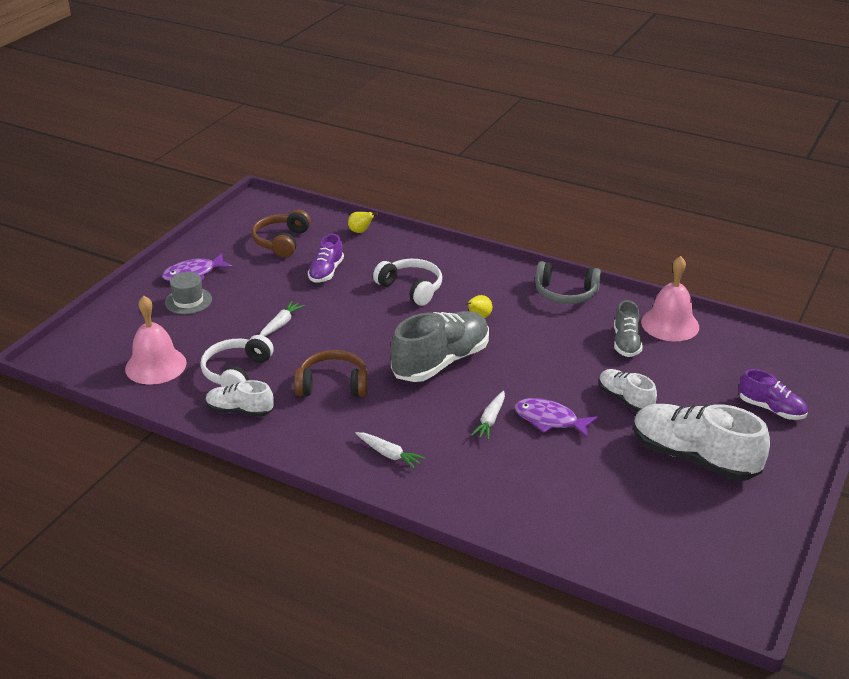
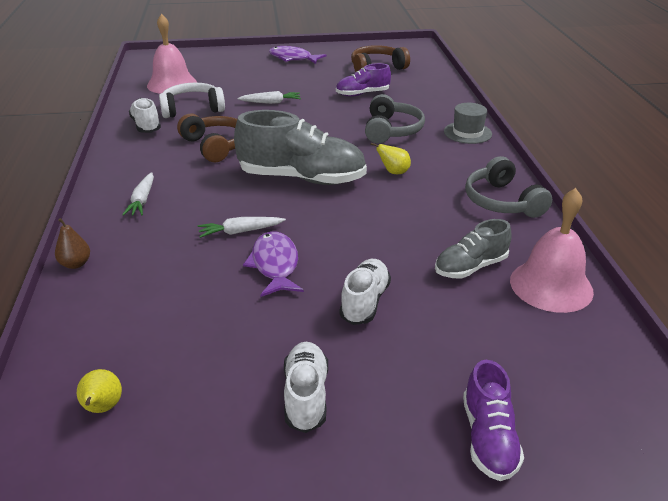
camera: 55 degrees right, 0 degrees up
(188, 301) = (259, 67): grey hat -> grey hat (467, 133)
(360, 231) = (438, 86): yellow pear -> yellow pear (102, 408)
(411, 288) = (391, 130): white headphones -> grey headphones
(457, 516) = (75, 264): none -> brown pear
(693, 458) = (306, 396): white shoe -> white shoe, size x0.55

